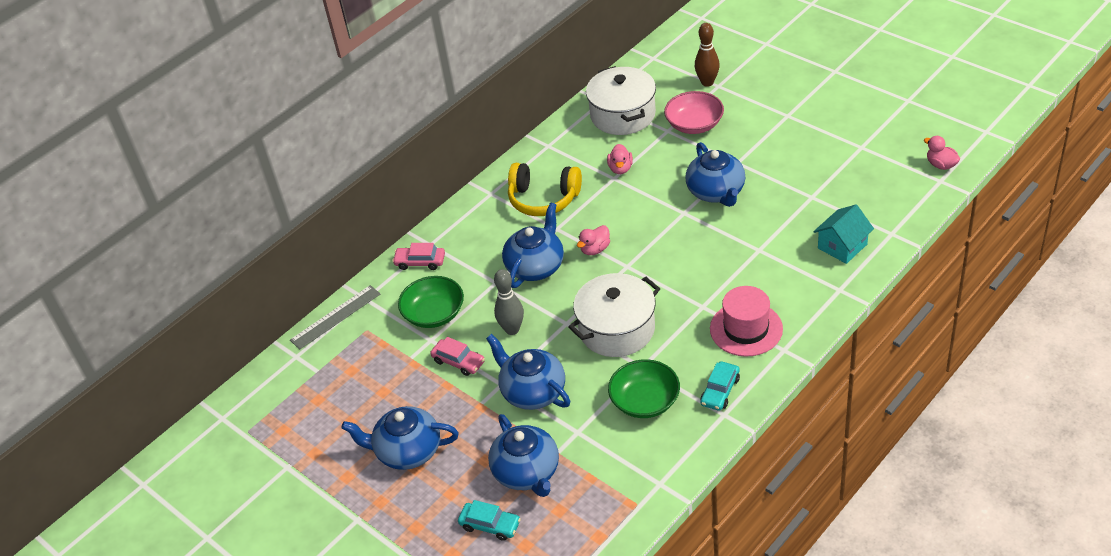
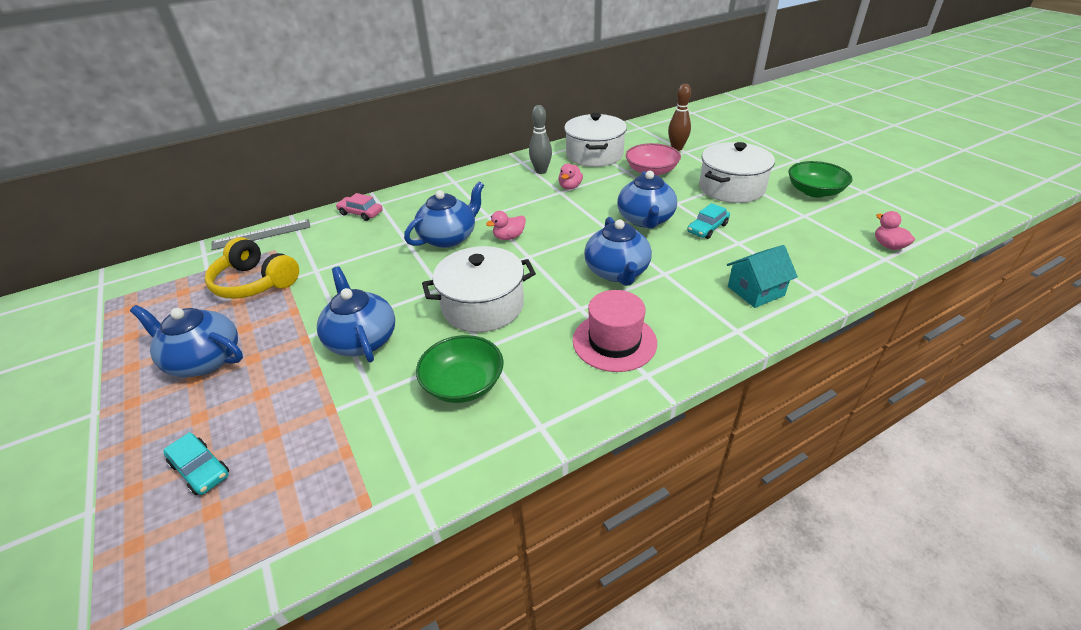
camera: 15 degrees right, 5 degrees down
(434, 314) = (337, 251): green bowl -> green bowl (814, 191)
(458, 361) = (321, 294): pink car -> none
(512, 329) = (389, 280): grey bowling pin -> grey bowling pin (541, 171)
(527, 472) = (288, 421): blue teapot -> blue teapot (617, 272)
(543, 199) = (492, 193): yellow headphones -> yellow headphones (255, 282)
(720, 391) = (551, 398): turquoise car -> turquoise car (707, 228)
(783, 128) = (731, 188): none -> white pot

